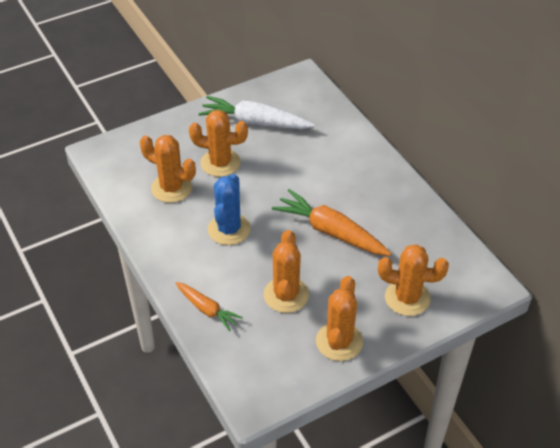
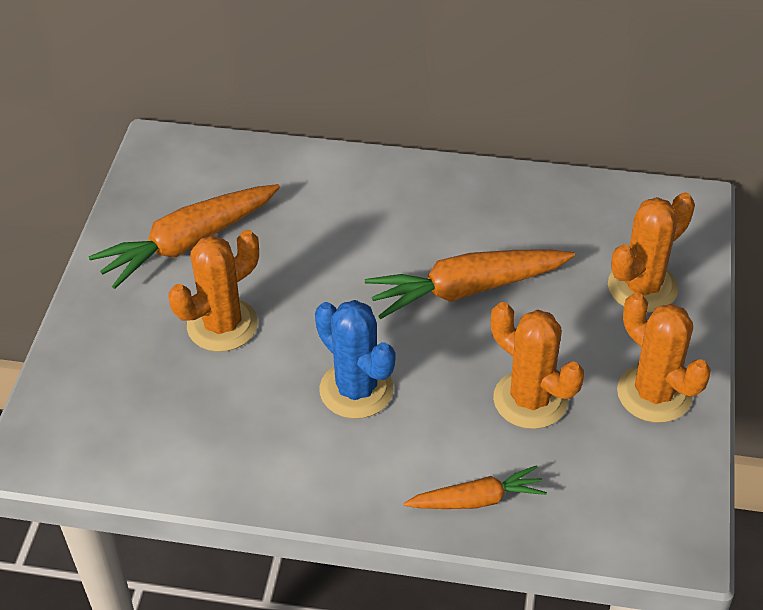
camera: 50 degrees left, 0 degrees up
(171, 188) = (210, 407): orange cactus -> none
(255, 122) = (188, 243): white carrot -> orange carrot

